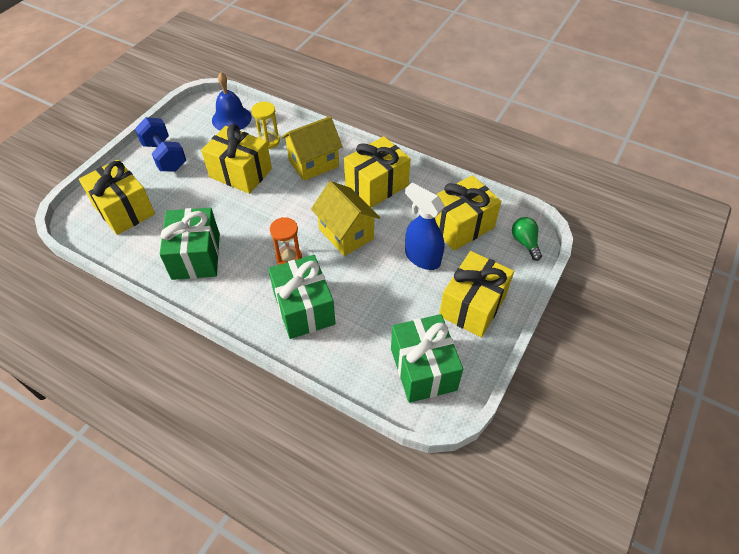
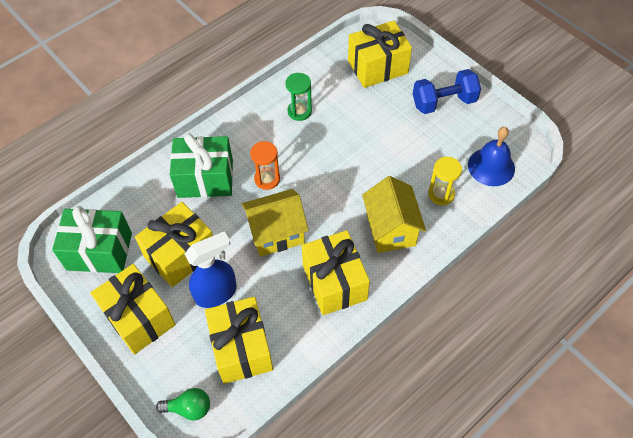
camera: 110 degrees right, 5 degrees up
(196, 256) = (299, 111): green gift -> green hourglass
(240, 173) = (398, 161): yellow gift -> yellow gift (181, 254)

